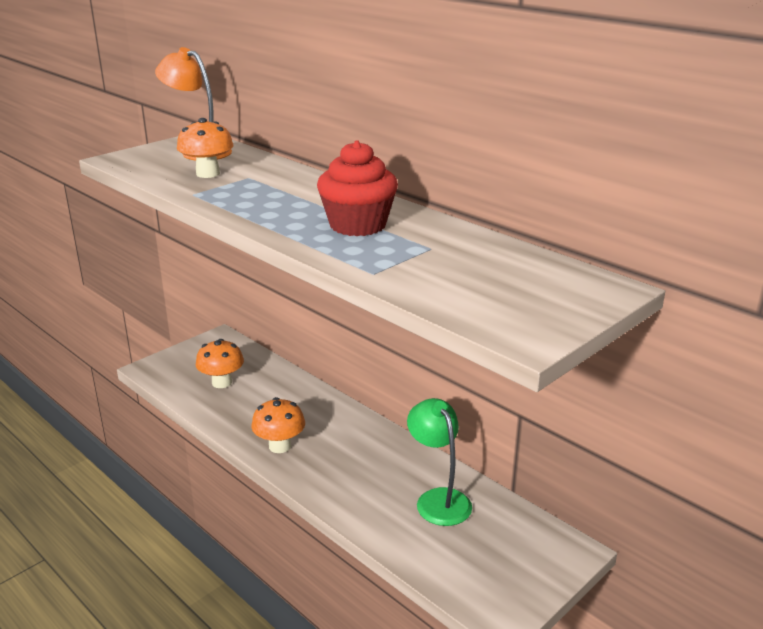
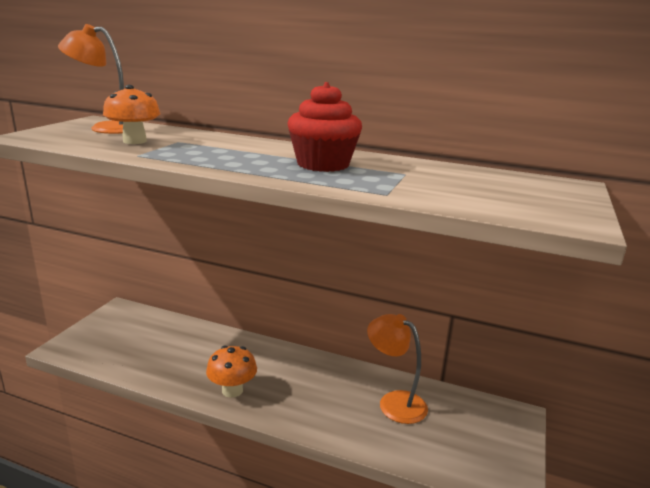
camera: 25 degrees left, 5 degrees down
(222, 382) = (143, 346): orange mushroom -> none
(438, 499) = (394, 402): green lamp -> orange lamp

